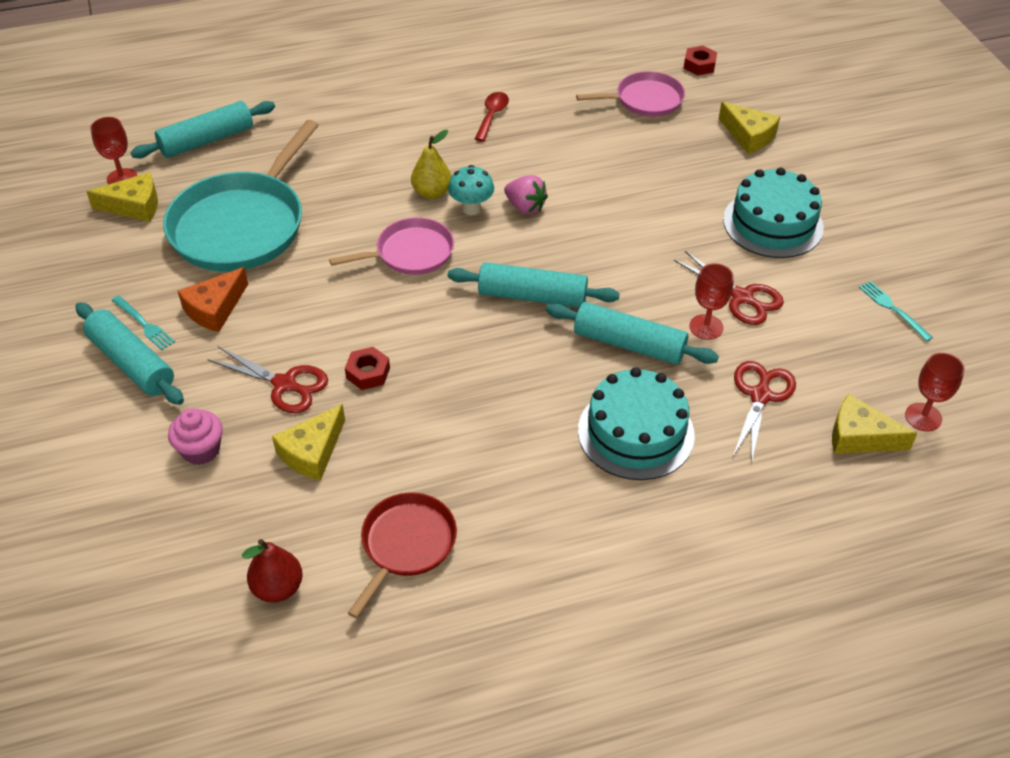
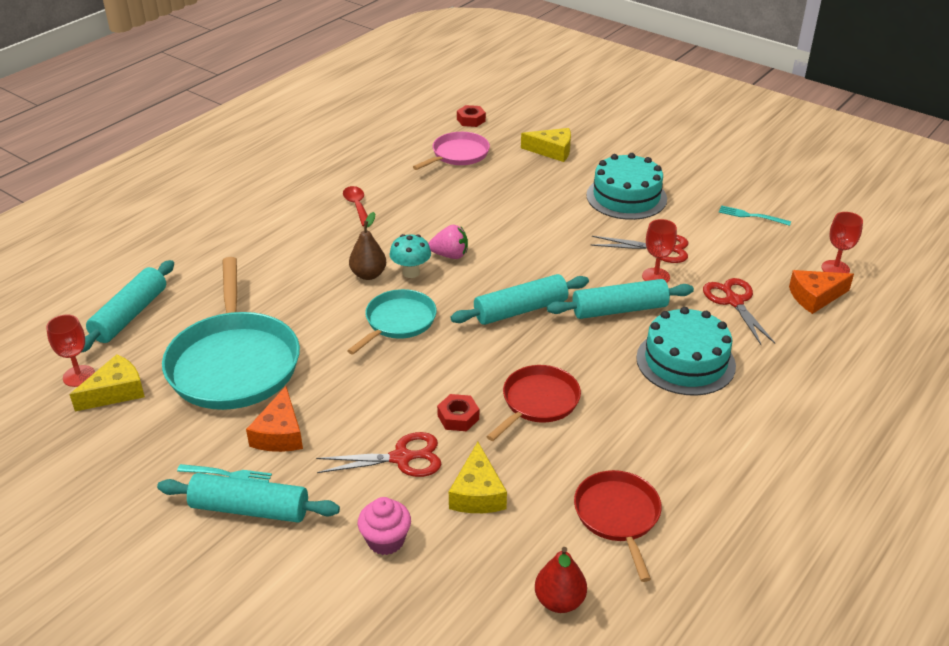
camera: 35 degrees left, 10 degrees down
(411, 253) = (398, 322): pink pan -> turquoise pan
(432, 193) = (368, 275): yellow pear -> brown pear
(451, 396) = (538, 402): none -> red pan
(859, 437) = (815, 297): yellow cheese -> orange cheese

